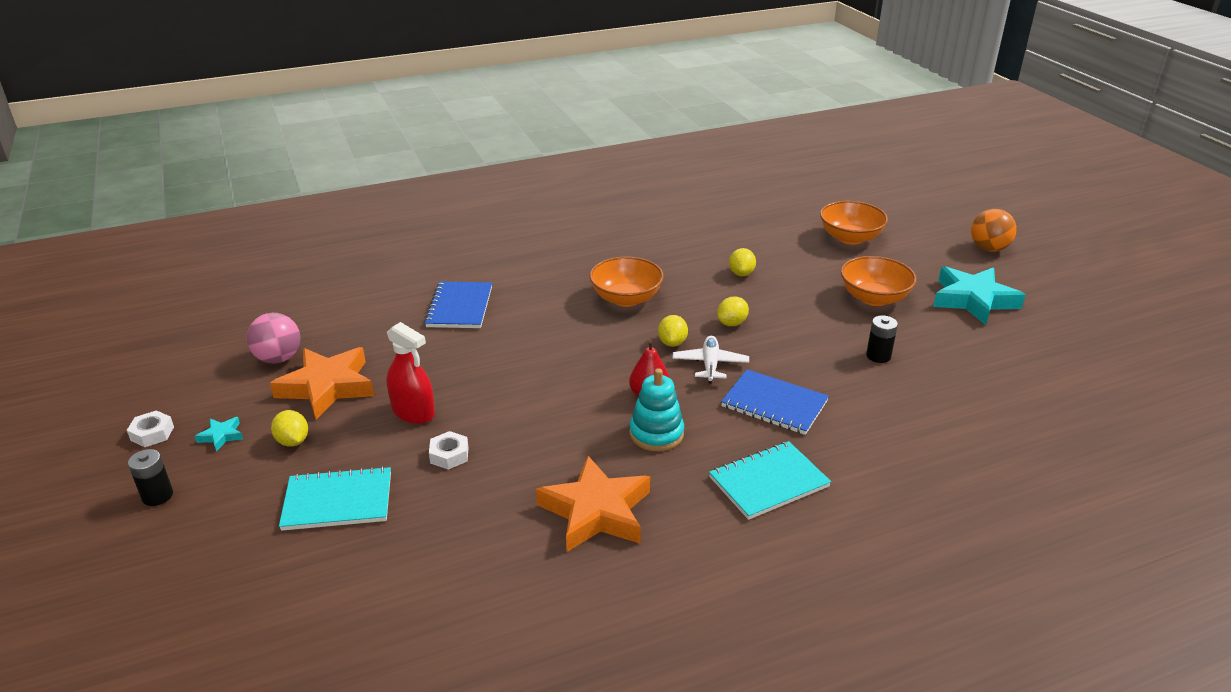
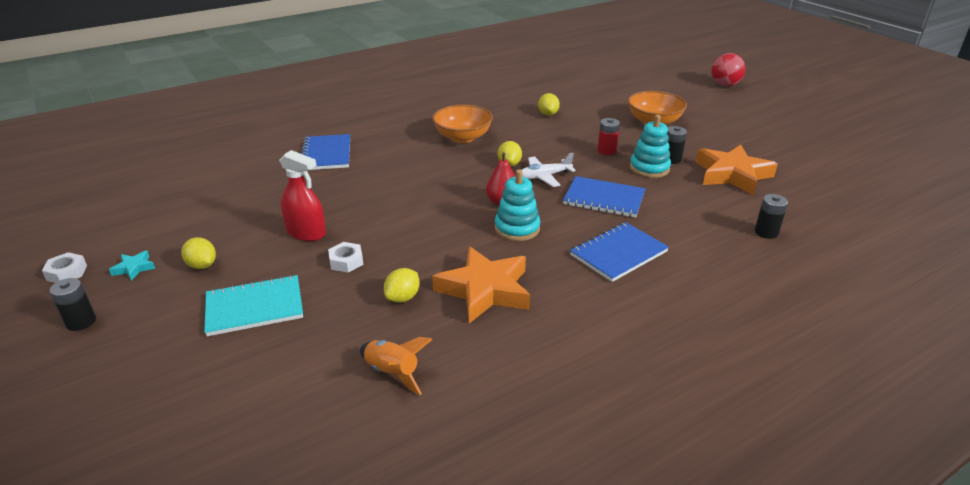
camera: 10 degrees left, 0 degrees up
(278, 358) = (175, 204): pink ball -> none
(327, 387) = (224, 221): orange star -> orange star (732, 174)
(467, 602) = (392, 372): none -> orange rocket
(710, 365) = (544, 176): white plane -> white plane turned 105 degrees counterclockwise
(732, 323) = (552, 147): yellow lemon -> yellow lemon (403, 298)
(768, 482) = (618, 253): turquoise notebook -> blue notebook
(799, 335) = (606, 151): none -> red battery
(845, 366) = (649, 168): none -> turquoise stacking toy
(850, 238) = (622, 85): orange bowl -> none
(964, 474) = (766, 232): none -> black battery
(973, 300) = (727, 118): turquoise star -> none
(988, 248) = (725, 85): orange ball -> red ball

